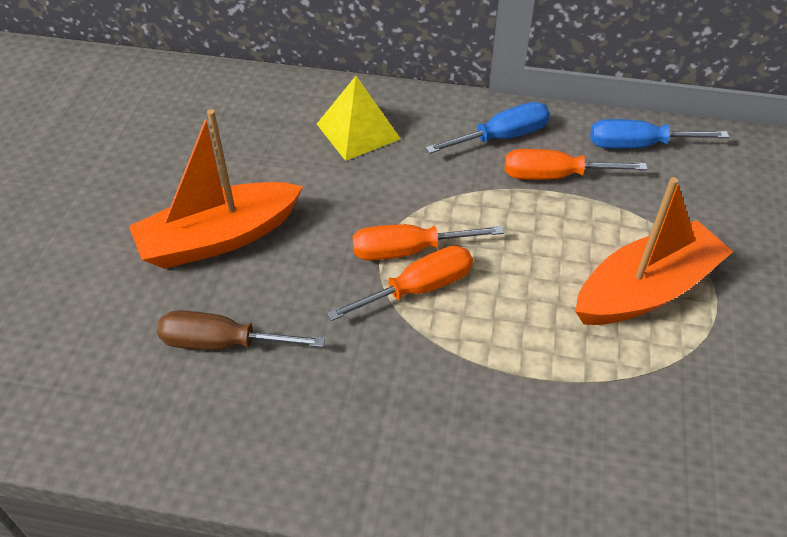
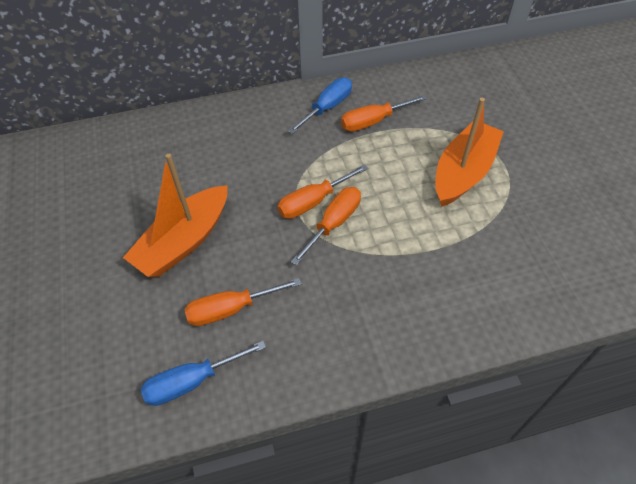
camera: 25 degrees left, 5 degrees up
(223, 343) = (231, 309): brown screwdriver -> orange screwdriver
(358, 131) = (233, 135): yellow pyramid -> none
(638, 145) = (410, 85): blue screwdriver -> blue screwdriver (192, 381)

